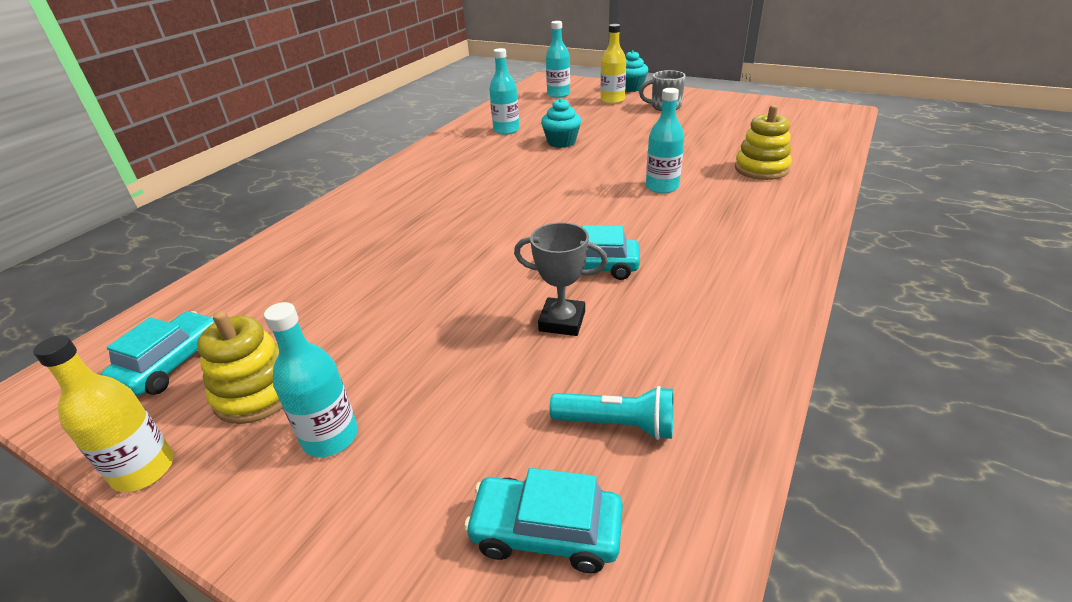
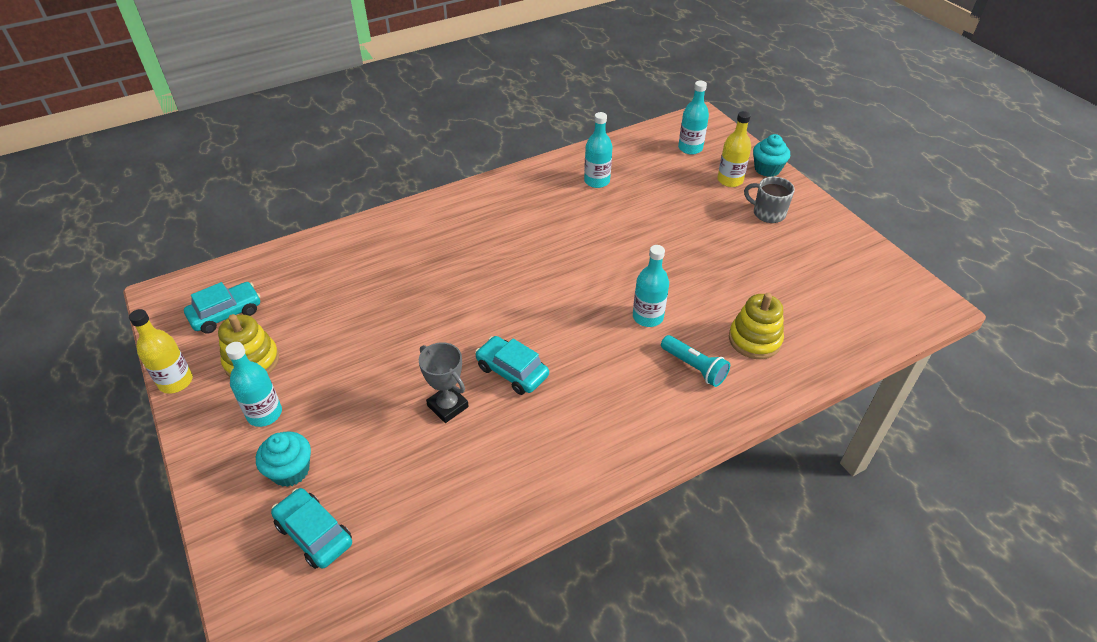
camera: 30 degrees right, 10 degrees up
(561, 142) = (625, 220): turquoise cupcake -> turquoise cupcake (290, 470)
(617, 424) = (405, 498): turquoise flashlight -> turquoise flashlight (694, 367)

